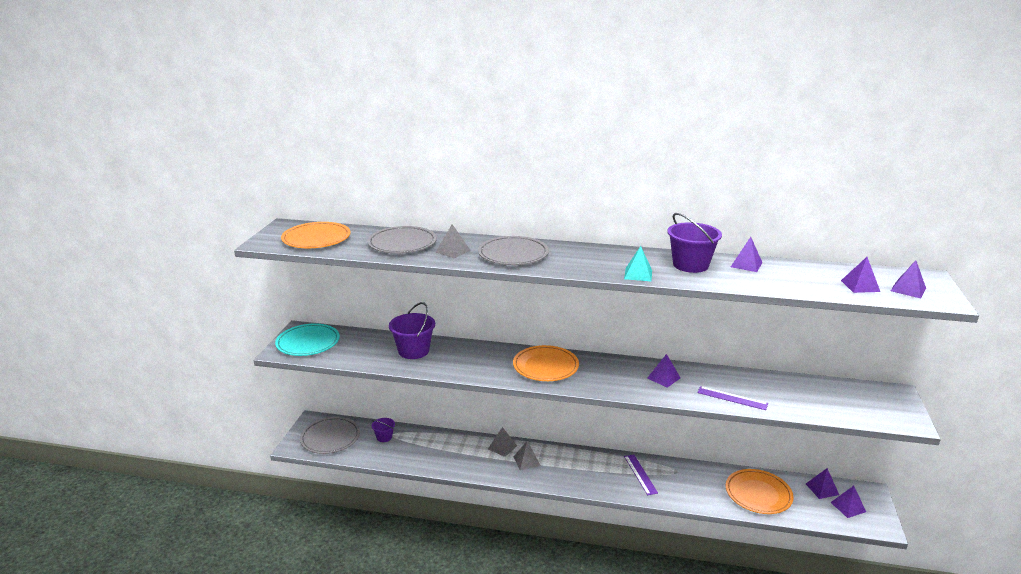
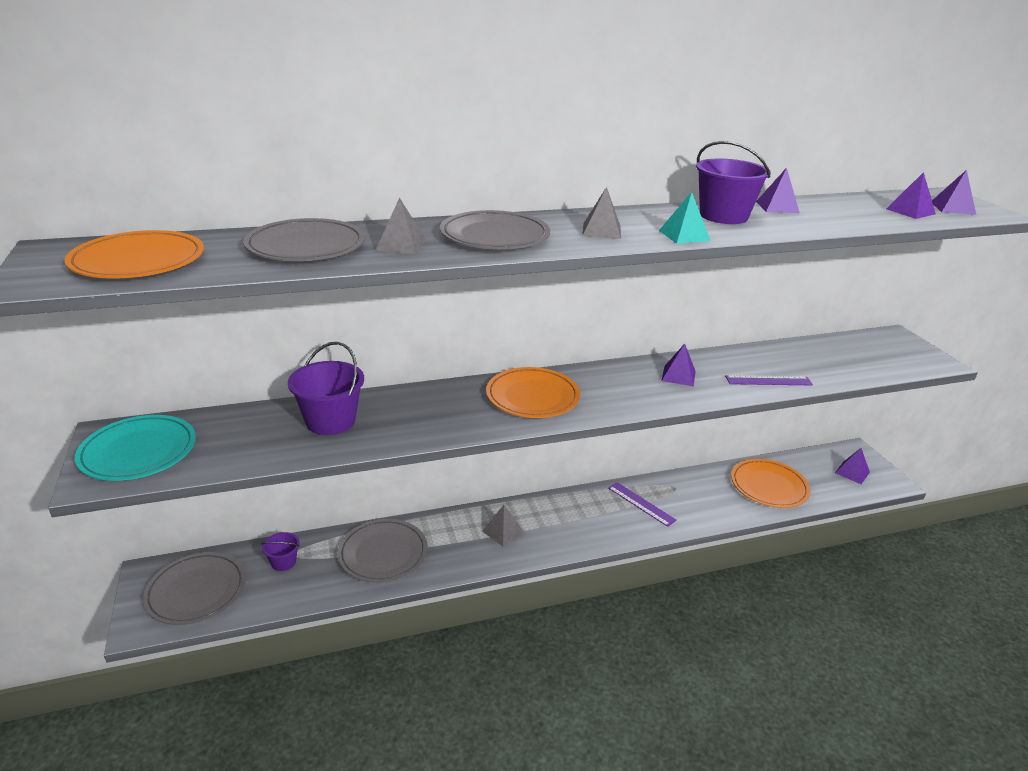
camera: 30 degrees left, 5 degrees up
(443, 450) = (383, 553): none -> grey plate
(502, 447) = (459, 523): grey pyramid -> grey pyramid (601, 231)
(822, 489) = (816, 461): purple pyramid -> none

